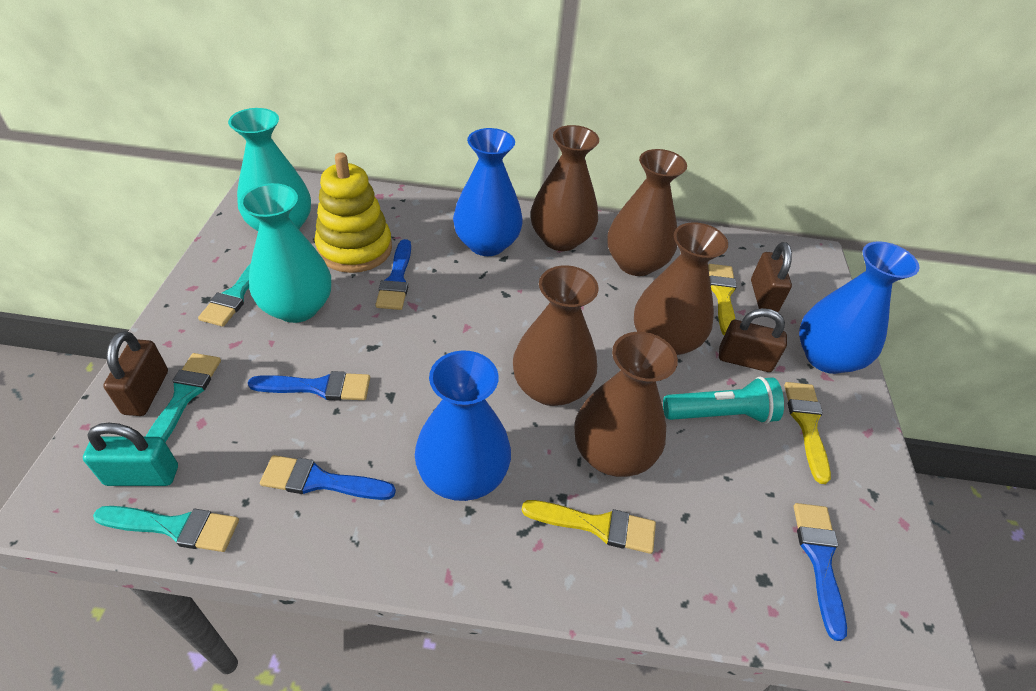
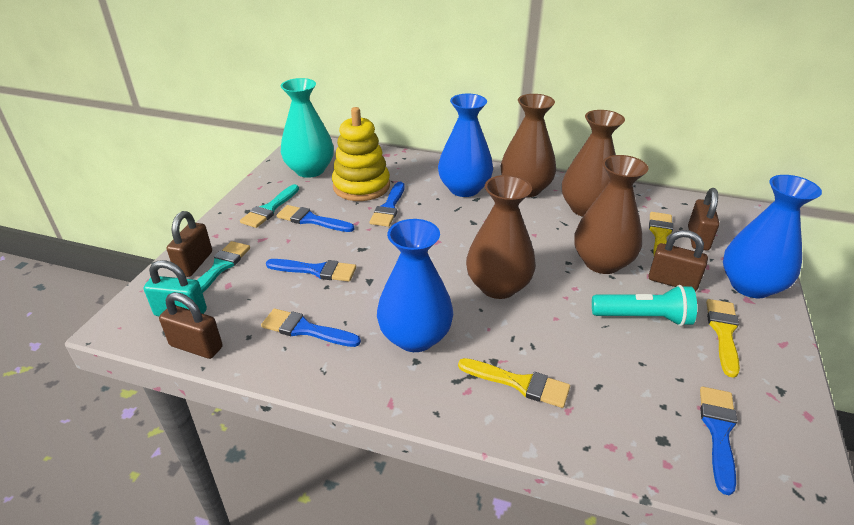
camera: 15 degrees right, 10 degrees down
(175, 527) = (196, 346): turquoise brush -> brown padlock
(297, 307) = (311, 220): turquoise vase -> blue brush
(612, 453) = (542, 335): brown vase -> none

